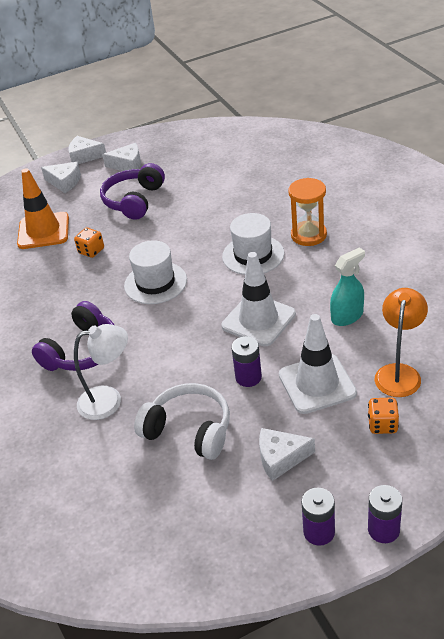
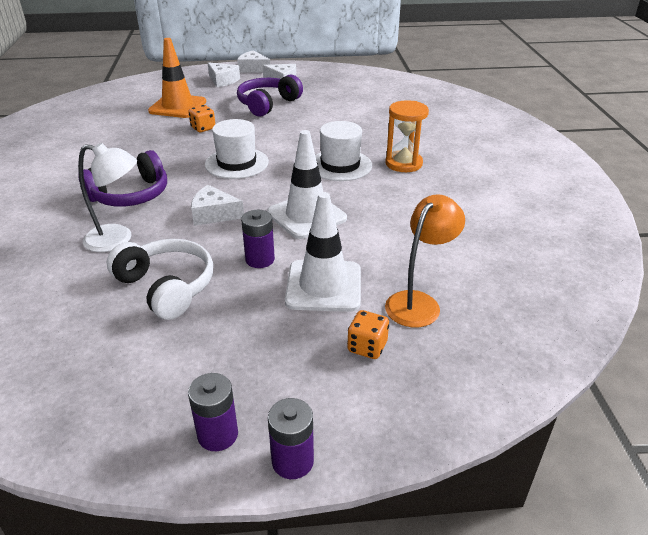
camera: 15 degrees right, 5 degrees down
(280, 458) = (234, 343): white cheese -> white cheese (214, 214)
(347, 316) = (396, 236): turquoise spray bottle -> none

